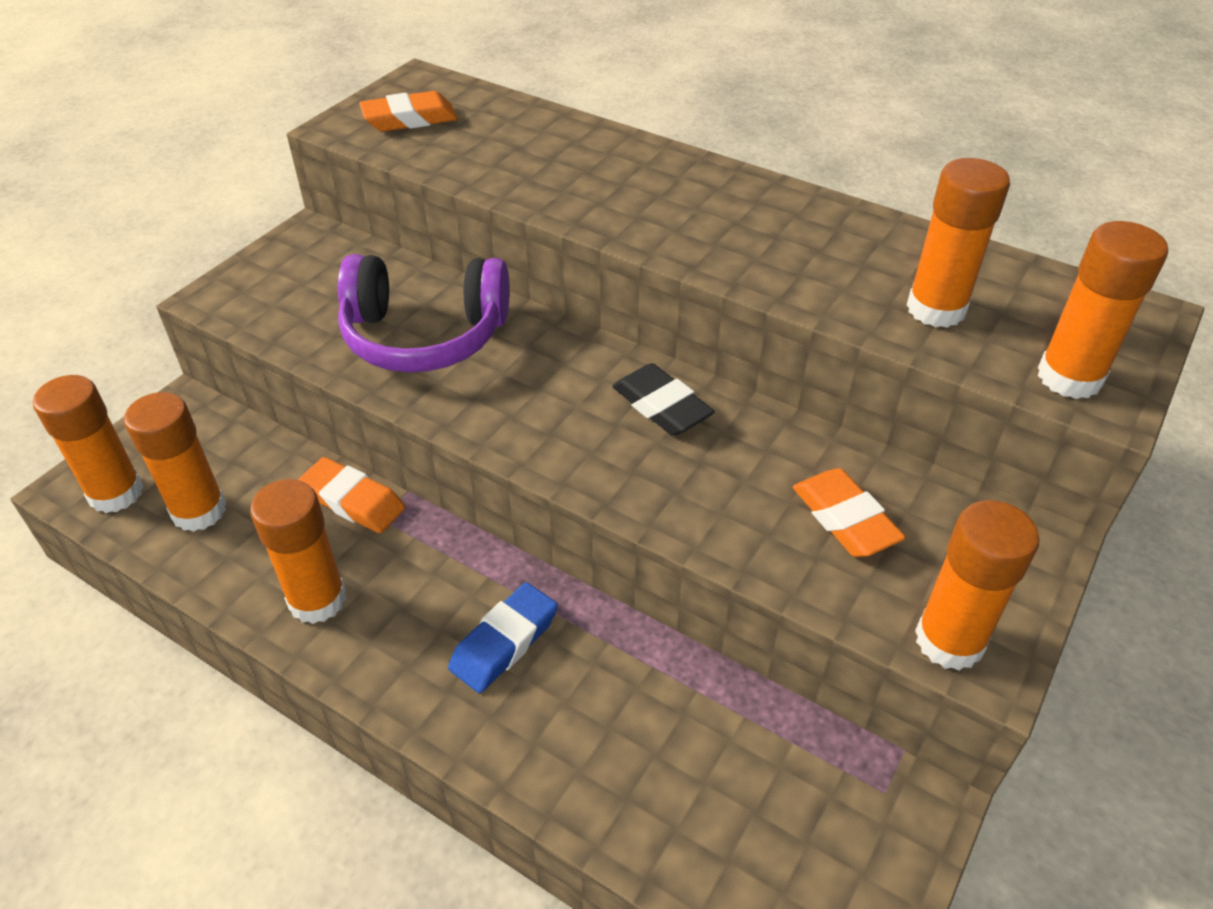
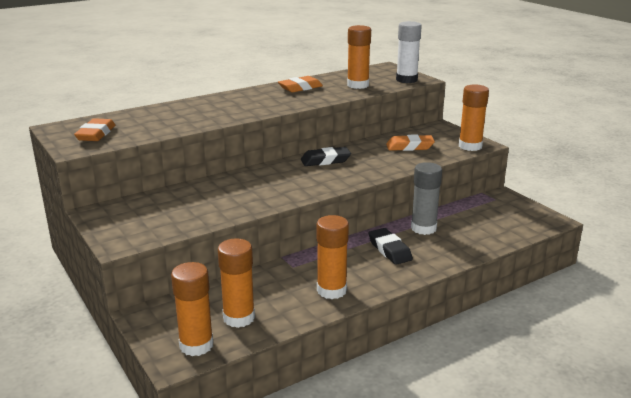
camera: 65 degrees left, 20 degrees down
(353, 501) = (274, 271): orange eraser -> orange eraser (300, 88)
(425, 335) = (225, 196): purple headphones -> none
(504, 642) = (389, 250): blue eraser -> black eraser
(632, 675) = (423, 228): none -> grey glue stick
(1069, 377) = (406, 80): orange glue stick -> white glue stick

